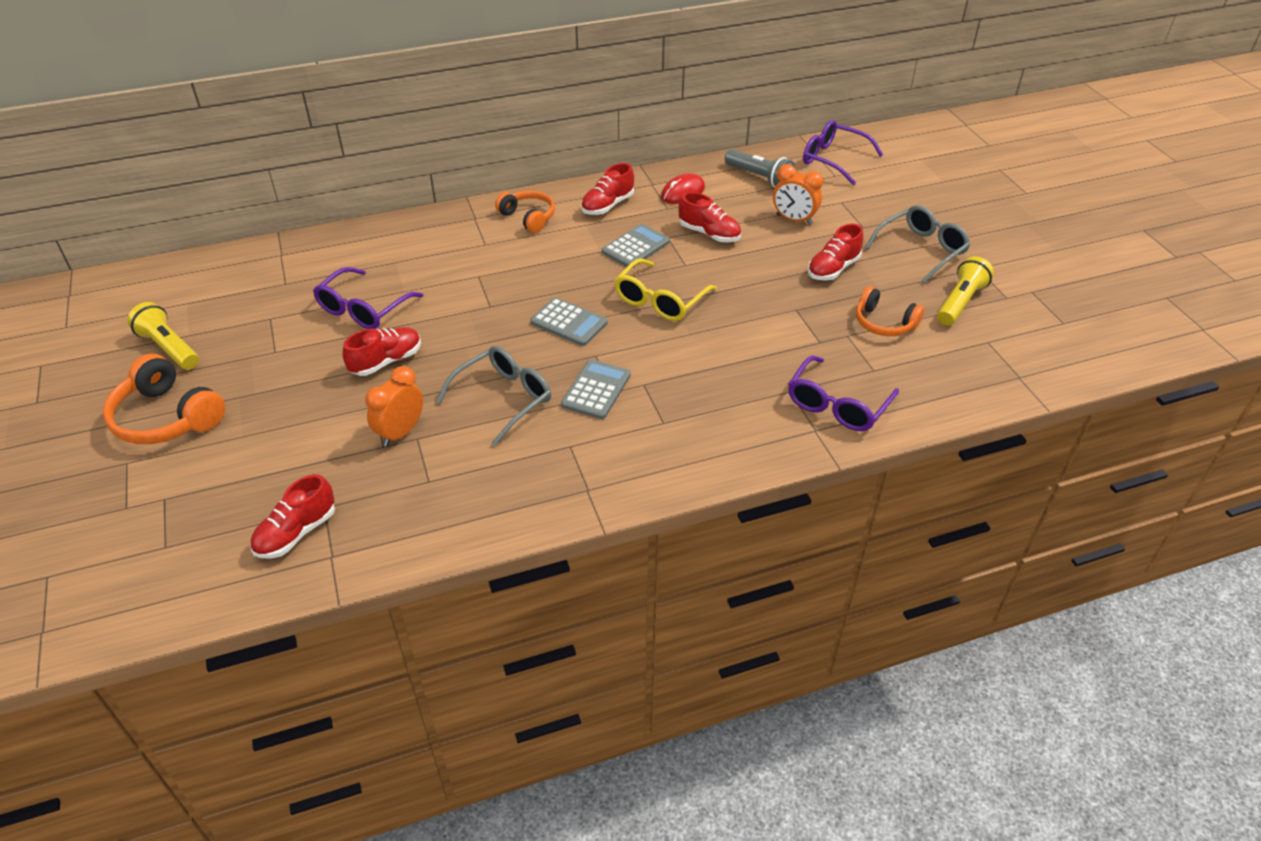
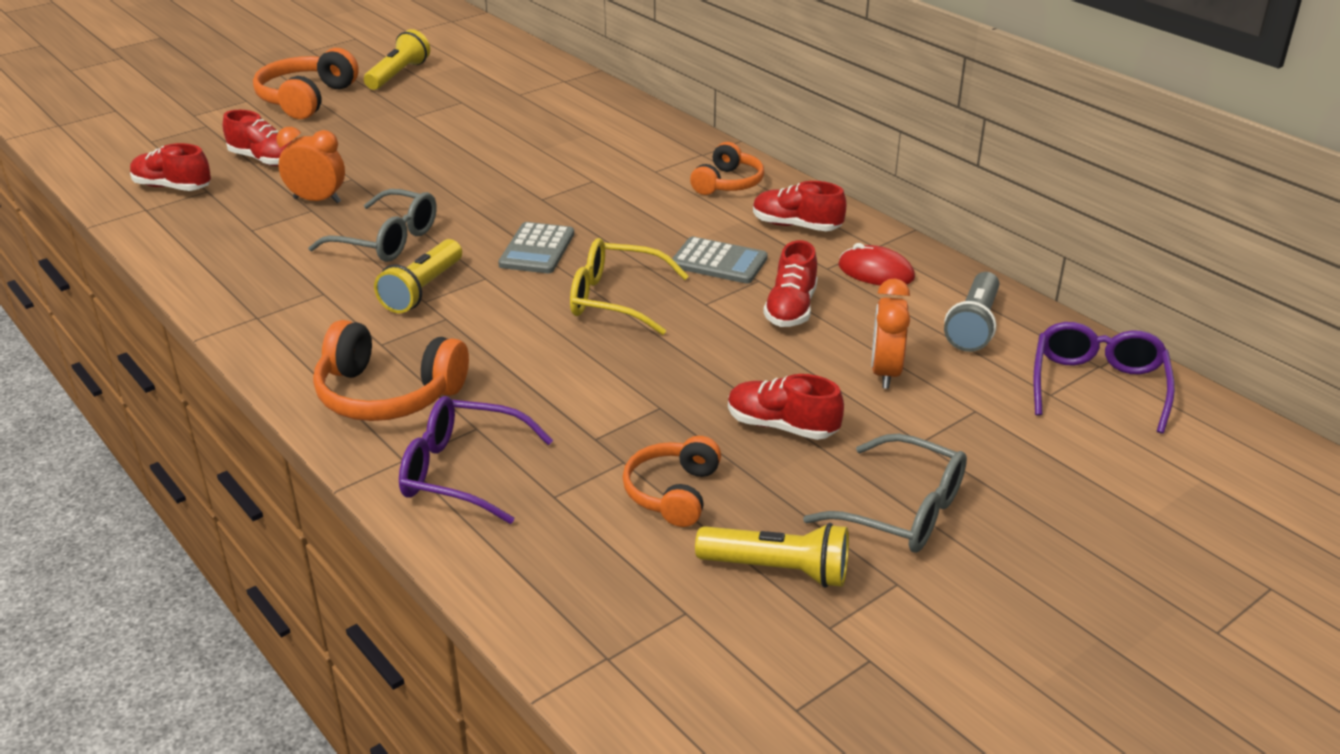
camera: 70 degrees right, 10 degrees down
(363, 309) = (499, 138): purple glasses -> none
(386, 361) = (421, 168): red shoe -> red shoe (264, 160)
(596, 390) = (423, 290): grey calculator -> yellow flashlight
(733, 427) = (387, 394): none -> orange headphones

